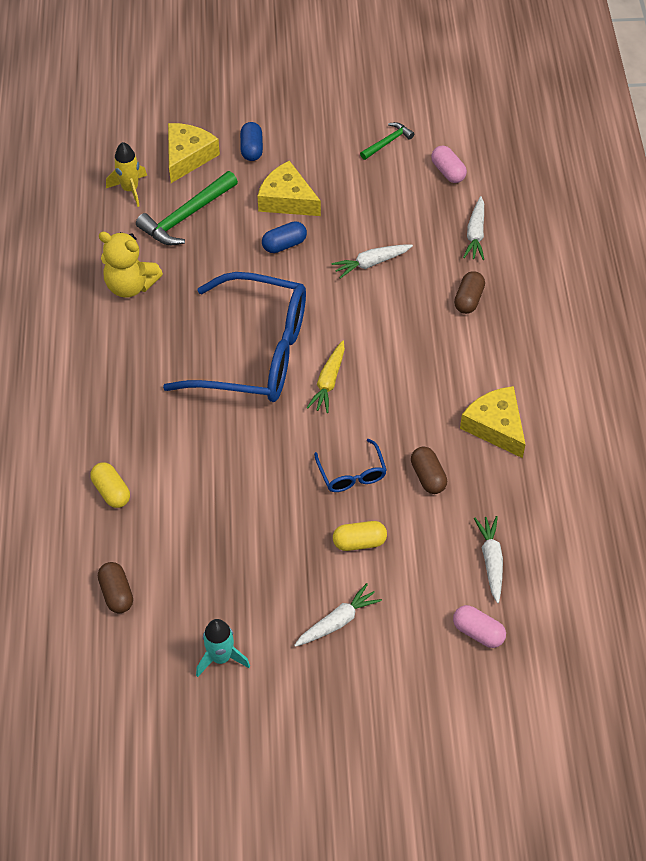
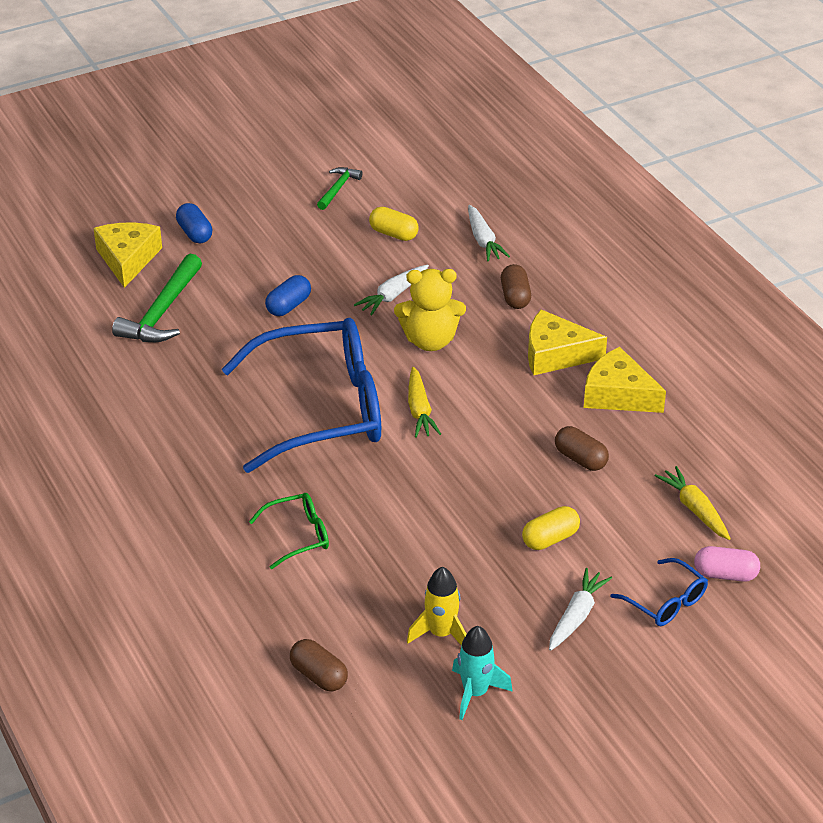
camera: 25 degrees left, 15 degrees down
(111, 491) = (248, 584): yellow capsule -> yellow capsule (393, 234)
(130, 189) = (81, 306): yellow rocket -> yellow rocket (441, 634)
(130, 285) = (141, 391): yellow teddy bear -> yellow teddy bear (430, 341)
(172, 463) = (299, 536): none -> green glasses
(287, 200) = (264, 266): yellow cheese -> yellow cheese (555, 354)
(352, 474) = (501, 482): blue glasses -> blue glasses (666, 602)
(448, 172) = (418, 196): pink capsule -> none
(491, 561) = (694, 509): white carrot -> yellow carrot

